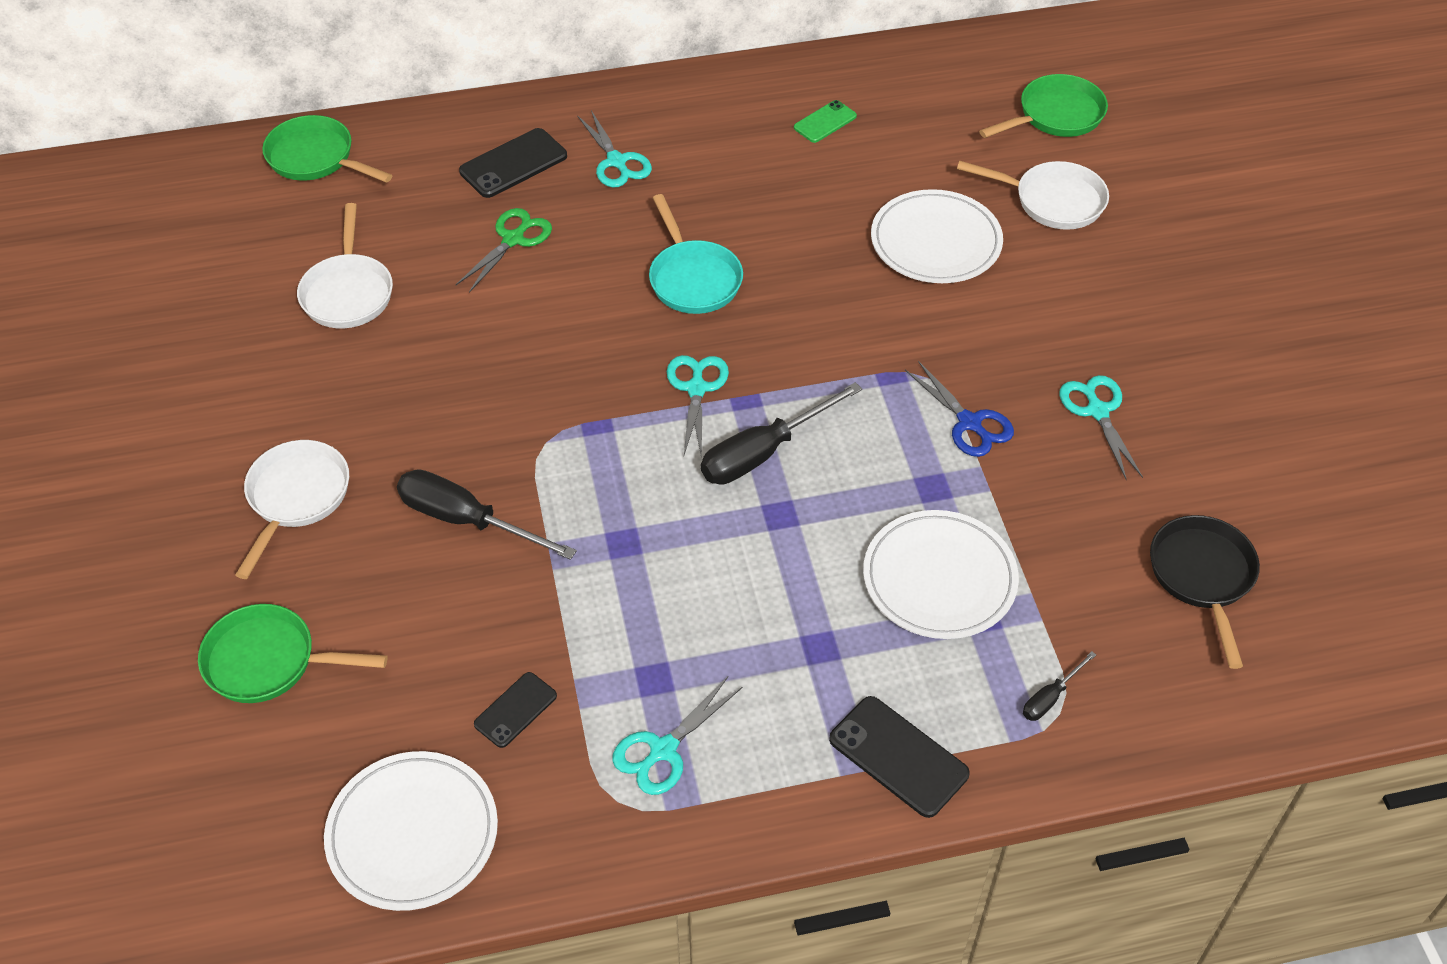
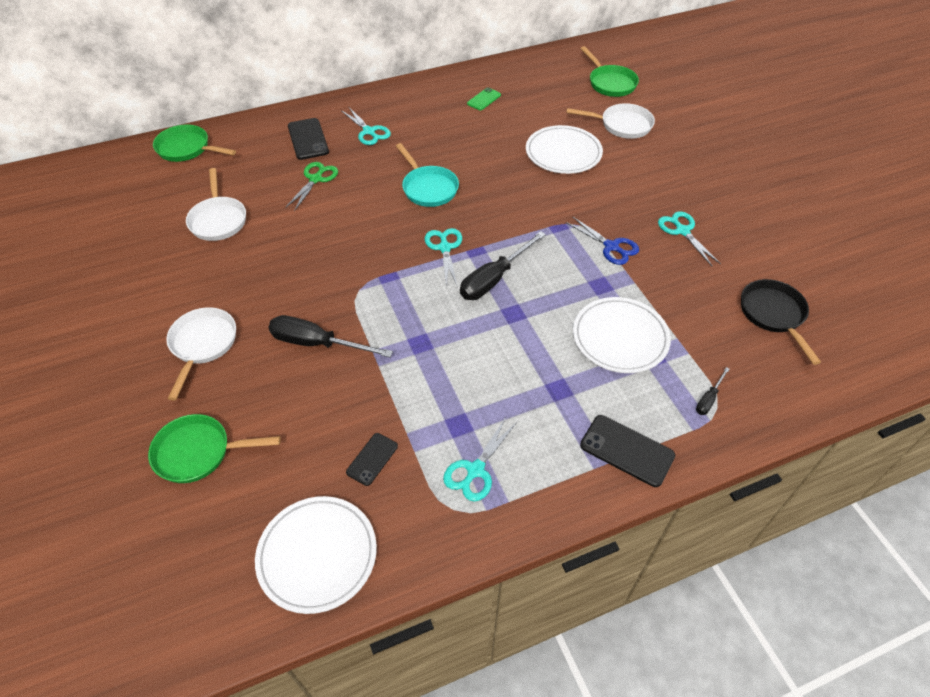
camera: 10 degrees left, 0 degrees up
(513, 164) = (308, 139): black phone -> black phone turned 60 degrees counterclockwise
(1056, 115) = (610, 83): green pan -> green pan turned 105 degrees clockwise

